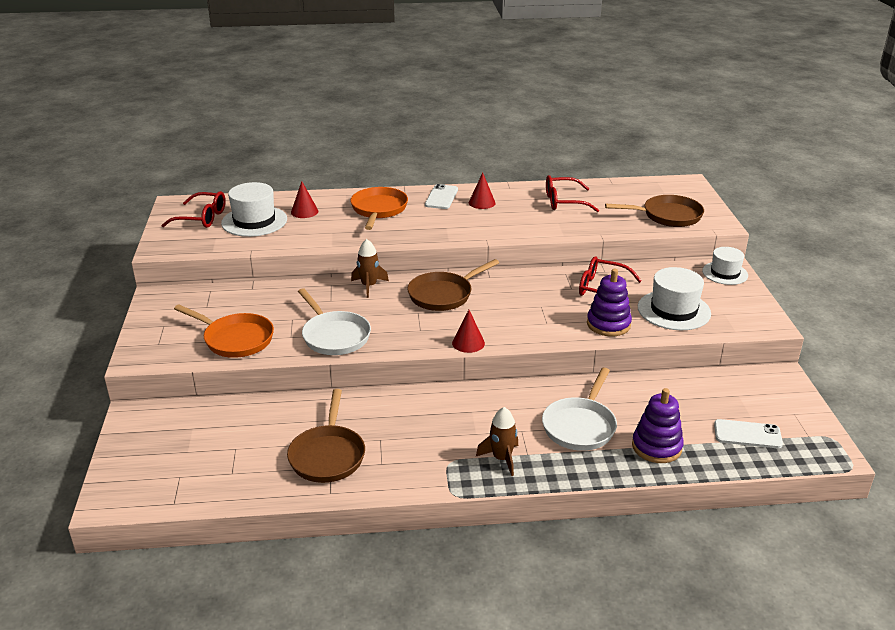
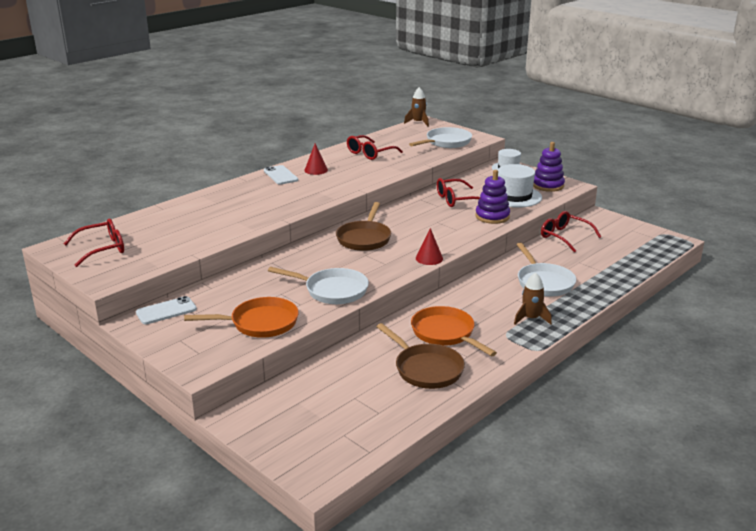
camera: 40 degrees left, 5 degrees down
(254, 221) = (156, 236): white hat -> none
(304, 211) = (188, 216): red cone -> none
(369, 286) = (302, 252): brown rocket -> brown rocket (418, 123)
(379, 210) = (247, 197): orange pan -> orange pan (445, 333)
(656, 447) = (597, 274): purple stacking toy -> purple stacking toy (548, 185)
(668, 216) = (446, 142): brown pan -> white pan
(692, 384) = (564, 237): none -> red glasses
(747, 434) = (628, 249): white phone -> white phone (166, 311)

